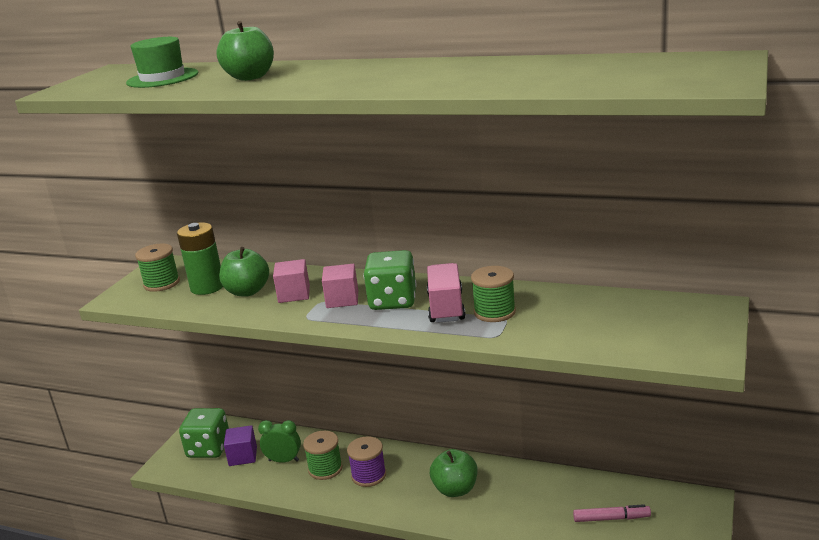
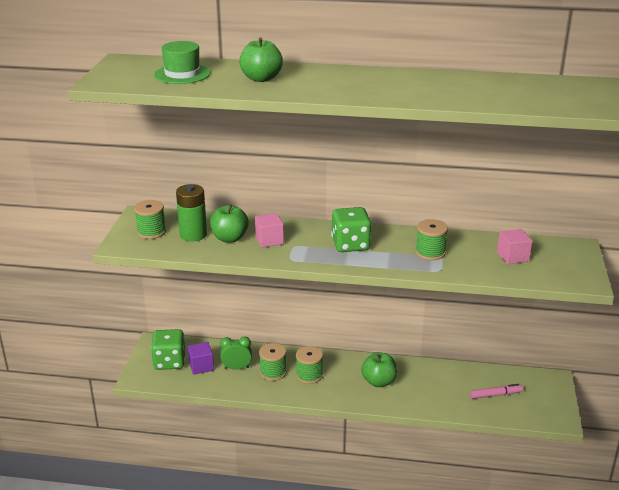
camera: 15 degrees left, 5 degrees up
(342, 299) = (310, 244): pink cube -> pink cube (512, 257)
(369, 475) = (309, 375): purple spool -> green spool
(446, 307) = (393, 249): pink truck -> none

